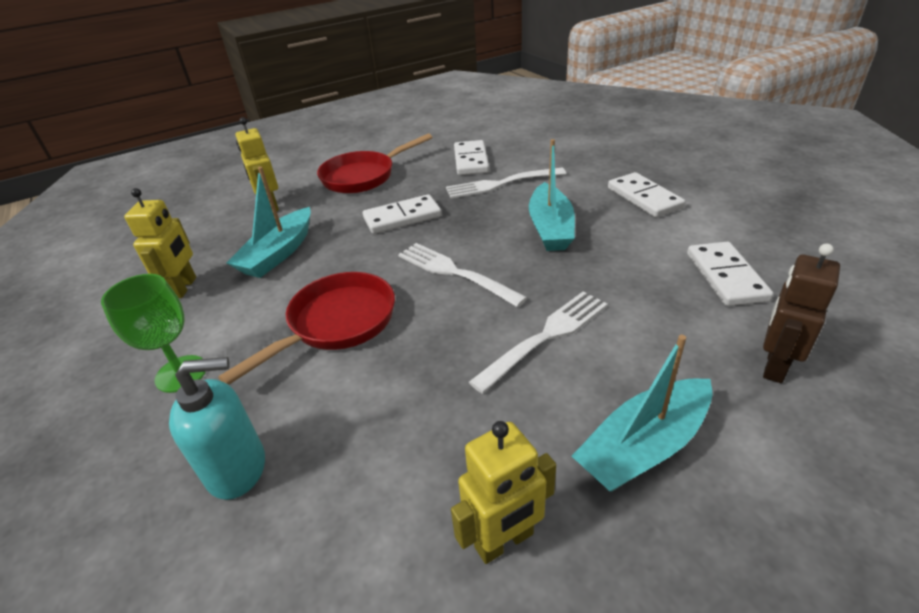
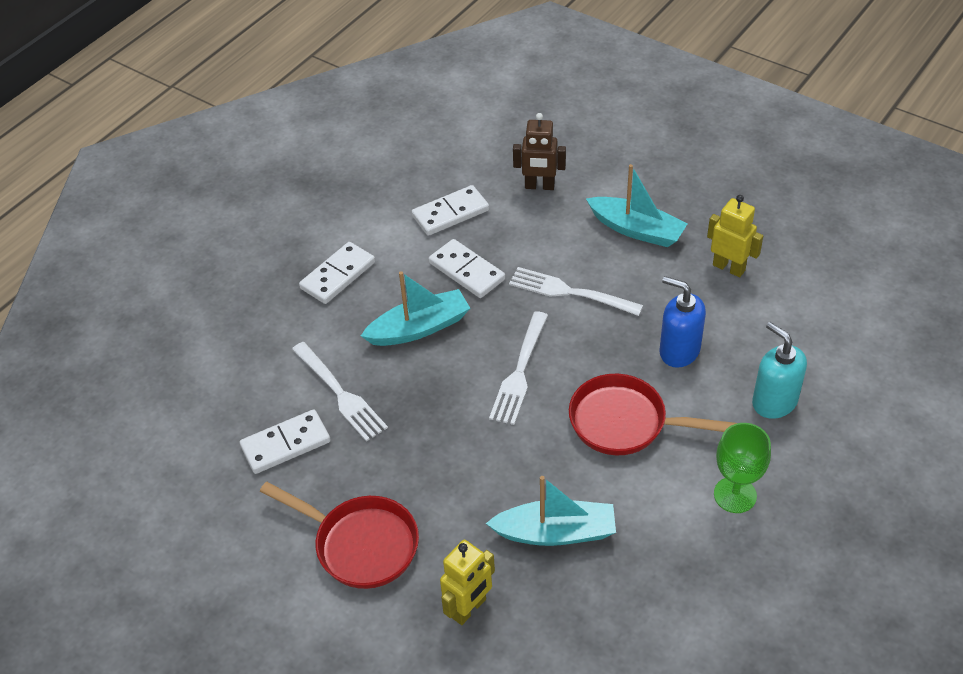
camera: 115 degrees left, 10 degrees up
(184, 287) = (648, 581): yellow robot -> none
(389, 403) = (679, 351): none -> blue soap dispenser
(402, 217) = (443, 454): white domino -> white domino (466, 271)

